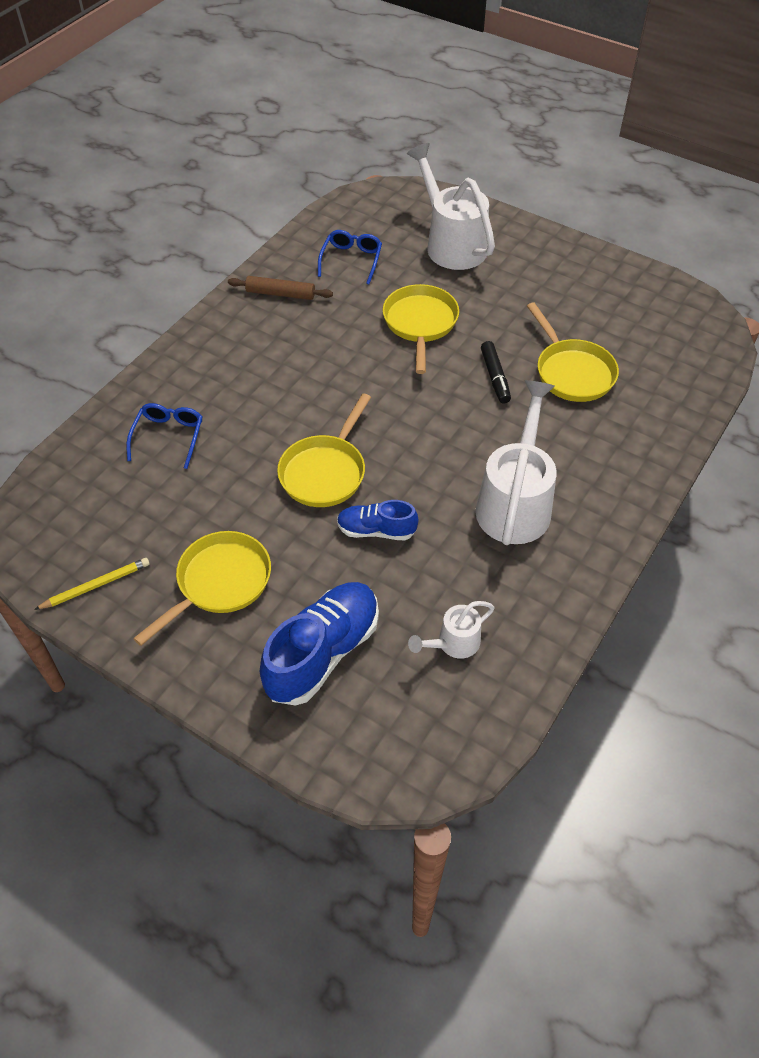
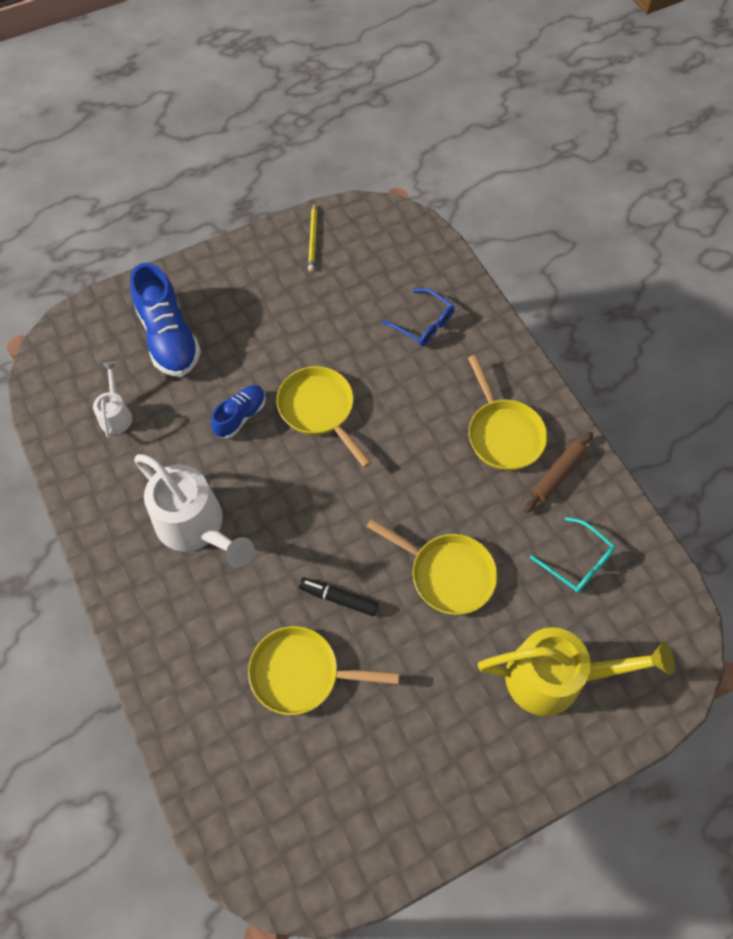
camera: 120 degrees right, 10 degrees up
(219, 583) = (266, 304): yellow pan -> yellow pan (503, 434)
(351, 260) = (577, 561): blue glasses -> turquoise glasses
(451, 244) = (556, 678): white watering can -> yellow watering can

